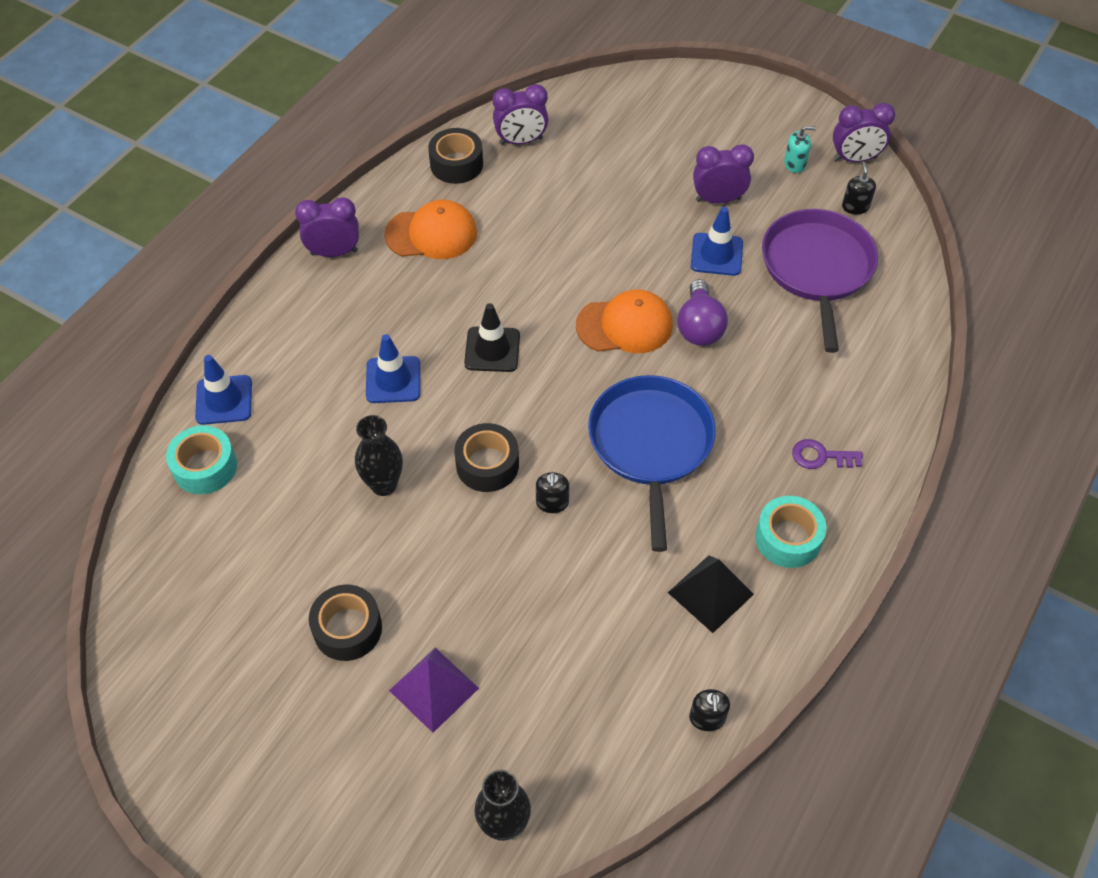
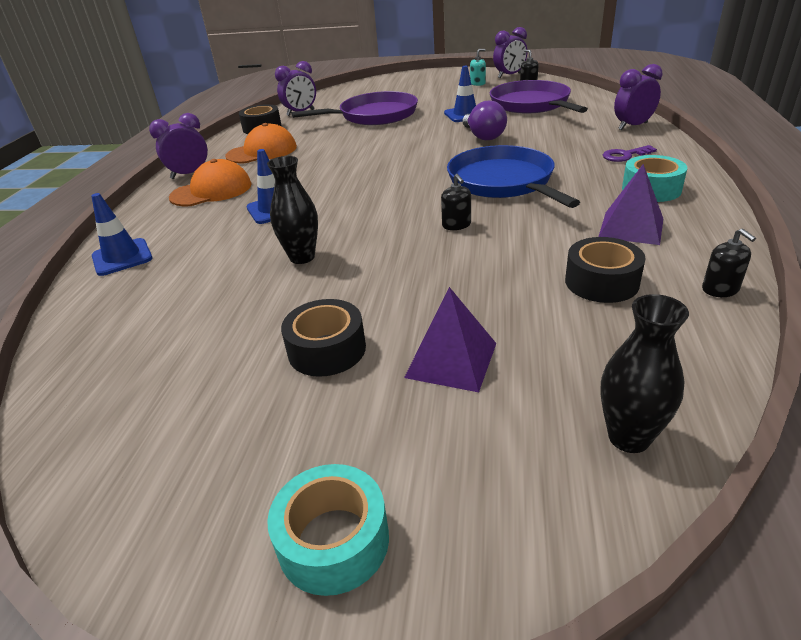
camera: 20 degrees left, 20 degrees down
(205, 467) = (116, 297): turquoise tape -> turquoise tape (333, 541)
(487, 465) = (385, 223): black tape -> black tape (601, 282)
(492, 349) = (344, 178): black traffic cone -> none
(606, 198) = (374, 115): none -> purple pan
(625, 325) = (432, 148): orange cap -> orange cap (211, 191)
(710, 593) = (631, 227): black pyramid -> purple pyramid
(718, 199) = (445, 101): purple clock -> purple clock (632, 126)

